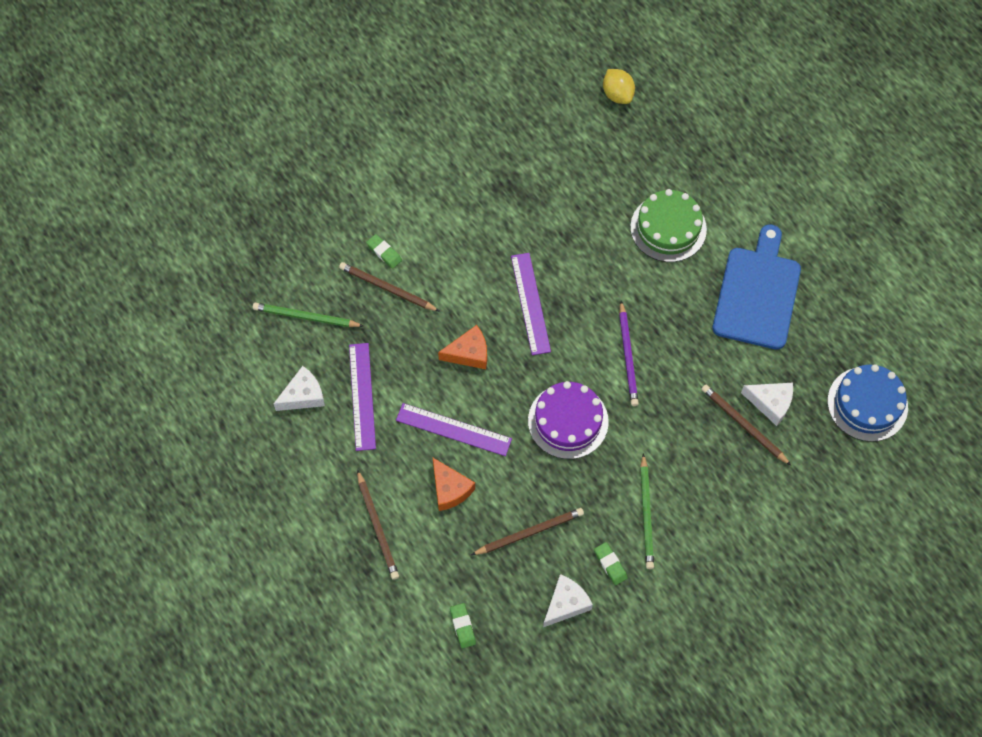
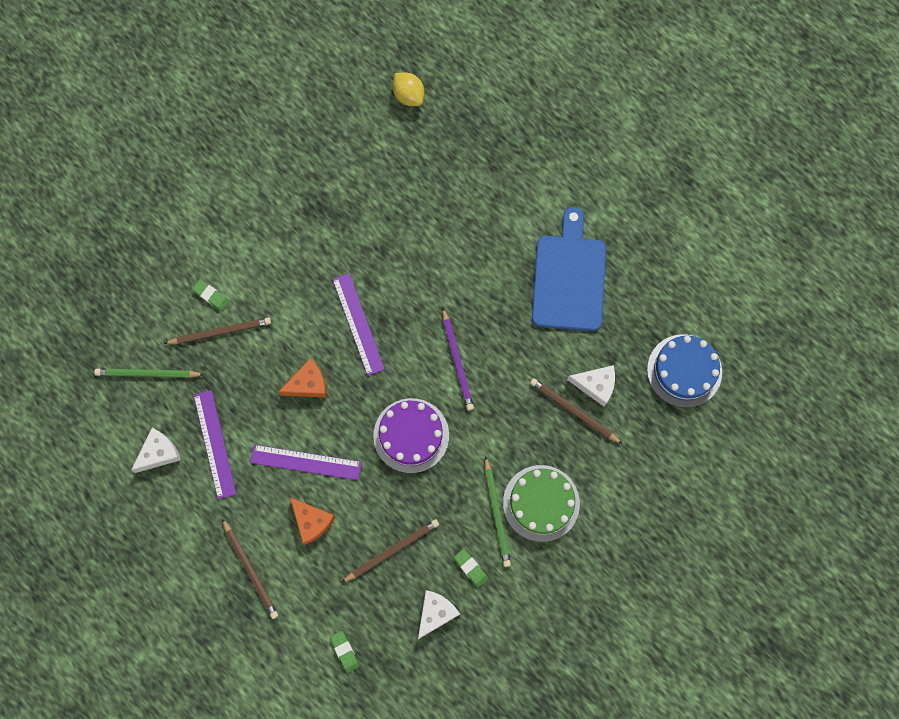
camera: 10 degrees left, 10 degrees up
(387, 288) = (220, 332): brown pencil -> brown pencil turned 150 degrees clockwise
(668, 228) = (476, 226): green cake -> green cake (541, 503)

